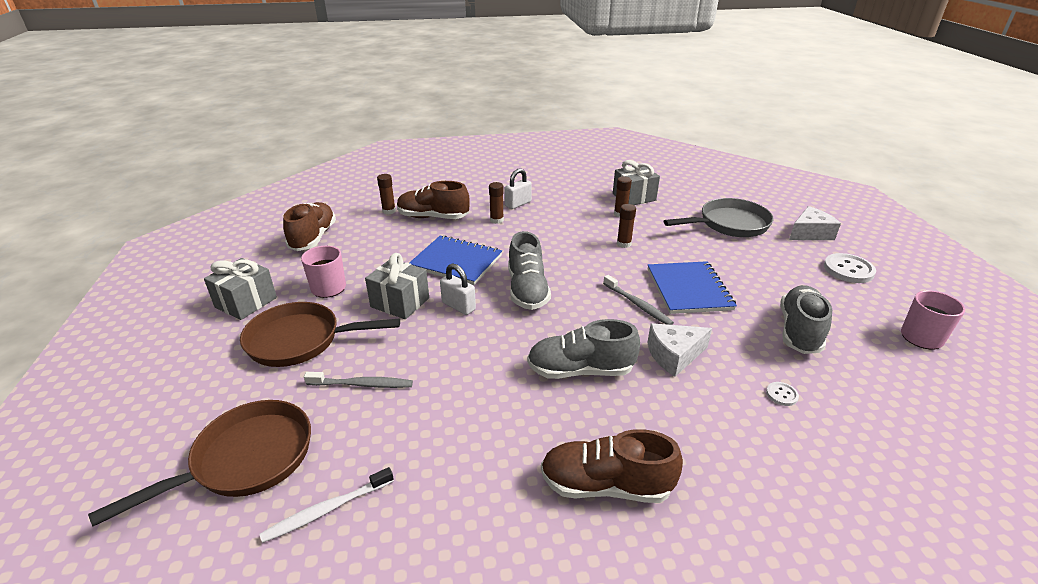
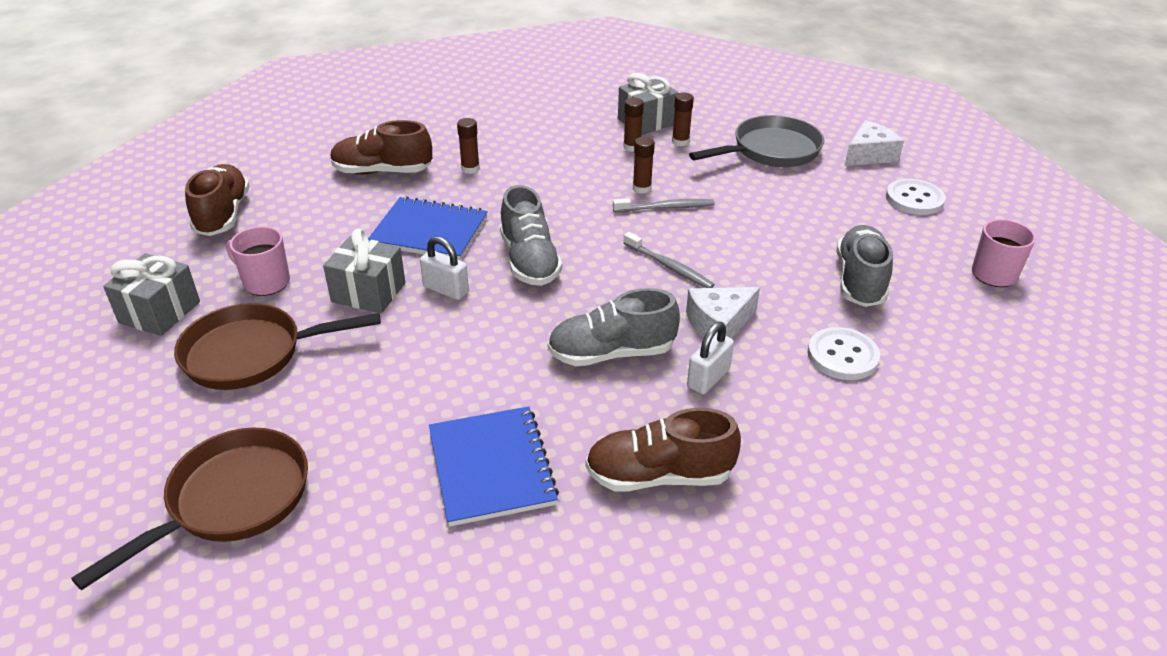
camera: 10 degrees left, 5 degrees up
(327, 510) = (348, 540): white toothbrush -> none
(362, 384) = (349, 399): grey toothbrush -> grey toothbrush (666, 208)
(389, 211) = (318, 167): brown glue stick -> brown glue stick (680, 142)
(518, 204) = (494, 143): white padlock -> white padlock (708, 378)
(689, 289) = (728, 241): blue notebook -> blue notebook (491, 467)
(781, 395) = (842, 356): white button -> white button, size x2.03

